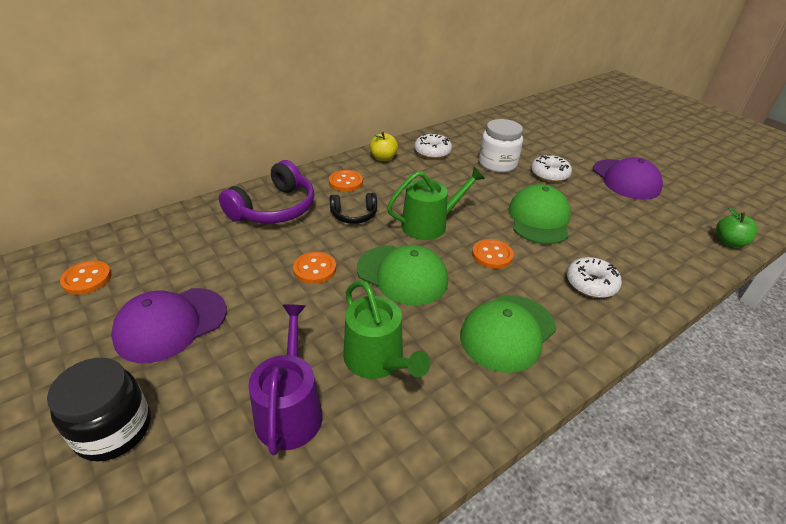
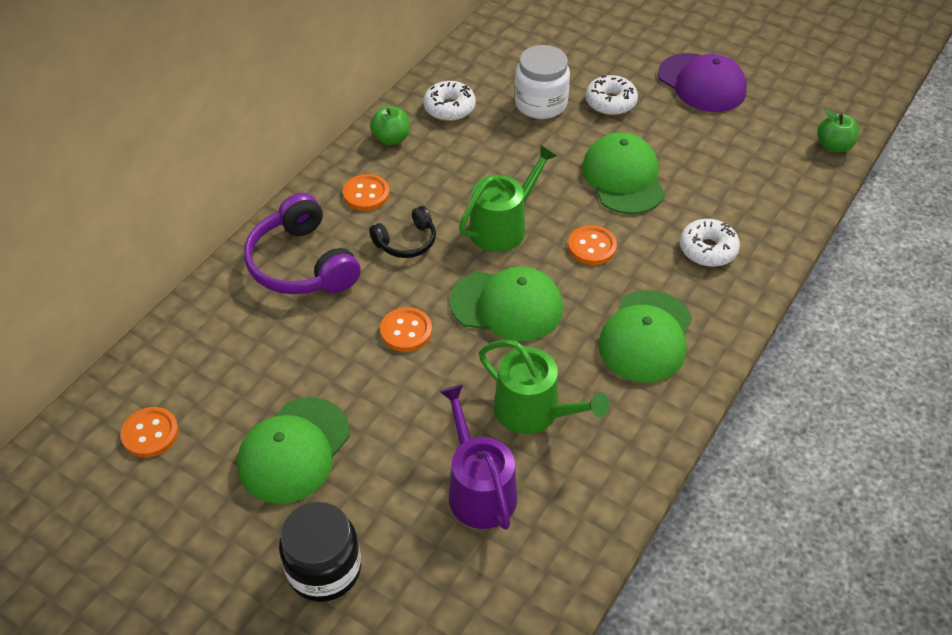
camera: 20 degrees left, 10 degrees up
(171, 324) = (294, 450): purple cap -> green cap
(274, 208) = (302, 264): purple headphones -> purple headphones turned 135 degrees clockwise
(383, 158) = (391, 138): yellow apple -> green apple

